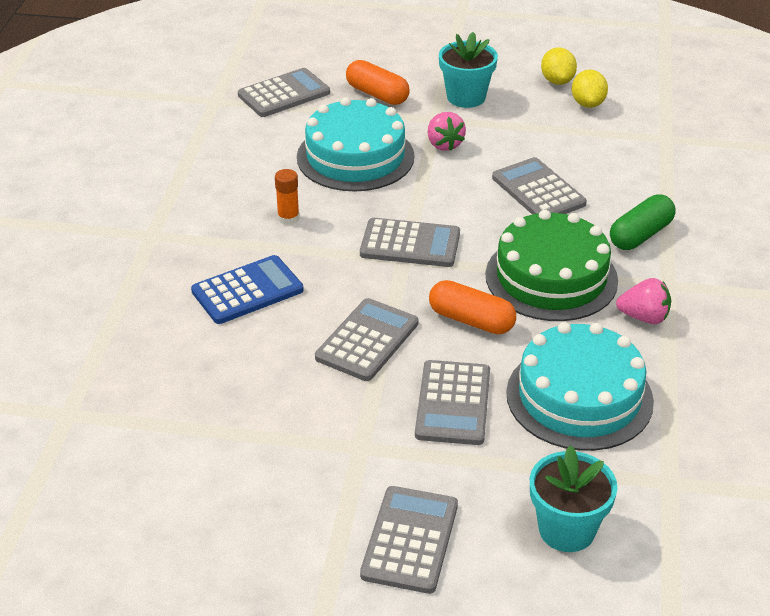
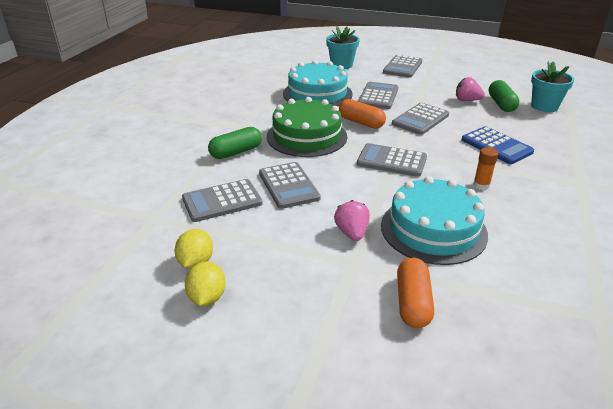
camera: 170 degrees left, 5 degrees down
(204, 407) = (501, 104): none -> green capsule
(247, 291) = (496, 146): blue calculator -> blue calculator turned 105 degrees counterclockwise
(284, 94) = (522, 317): grey calculator -> grey calculator (222, 201)
(377, 94) = (413, 302): orange capsule -> orange capsule turned 45 degrees clockwise
(466, 97) = (315, 286): turquoise flower pot -> turquoise flower pot (544, 106)
(644, 317) = (265, 116): pink strawberry -> pink strawberry (467, 100)

